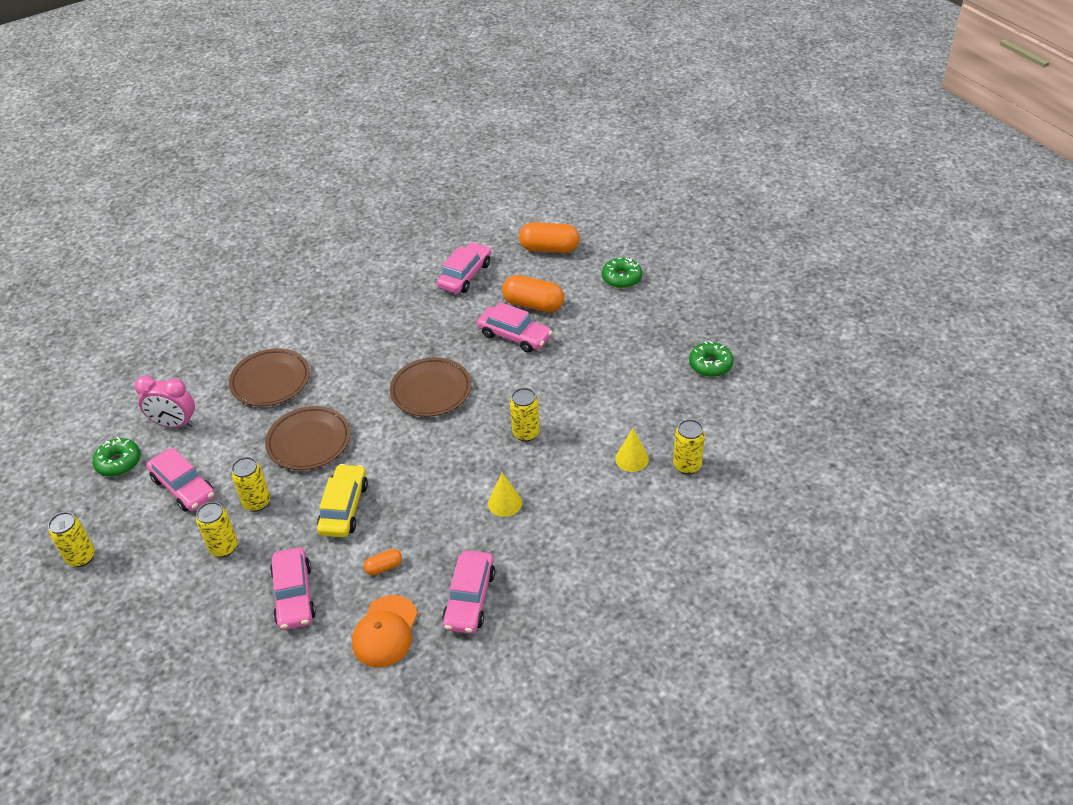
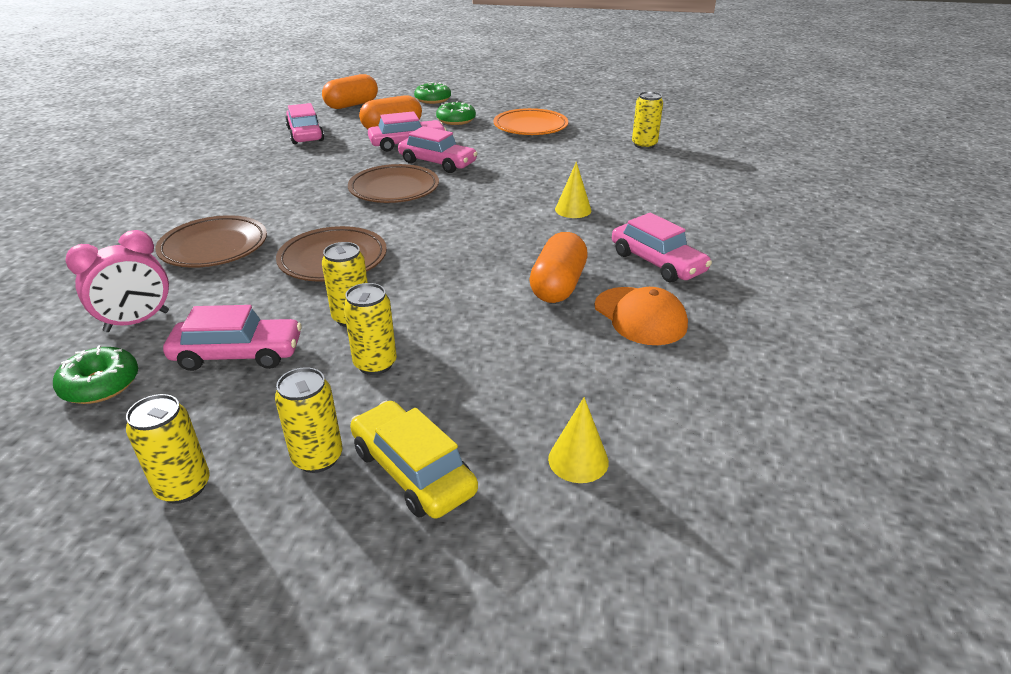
camera: 50 degrees left, 10 degrees down
(294, 595) = (516, 347): pink car -> pink car (437, 163)
(344, 508) = (450, 276): yellow car -> yellow car (413, 471)
(384, 567) = (558, 285): orange capsule -> orange capsule, size x2.01
(526, 433) = (514, 176): yellow can -> yellow can (317, 458)
(632, 459) = (607, 156): yellow cone -> yellow cone (578, 460)
(637, 374) = (530, 127): none -> orange plate
(710, 365) = (565, 108): green donut -> green donut (456, 120)

